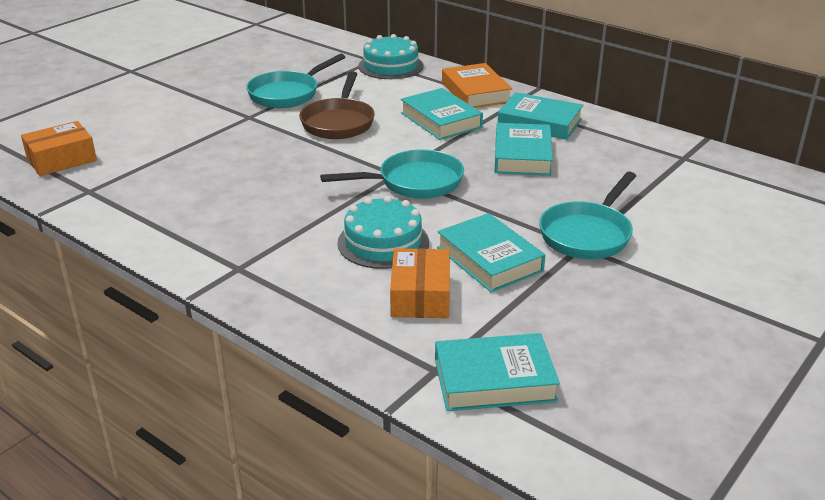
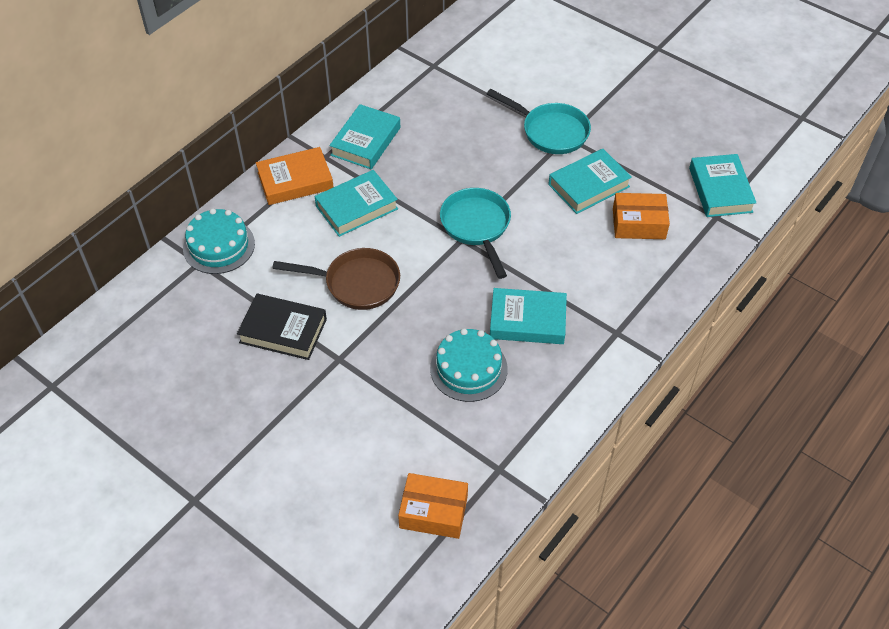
camera: 90 degrees left, 20 degrees up
(61, 159) = (433, 512): orange box -> orange box turned 45 degrees counterclockwise
(288, 94) = (283, 331): turquoise pan -> black book
(383, 242) = (571, 245): turquoise cake -> turquoise cake (468, 368)
(522, 156) = (429, 157): turquoise book -> turquoise book (527, 320)

